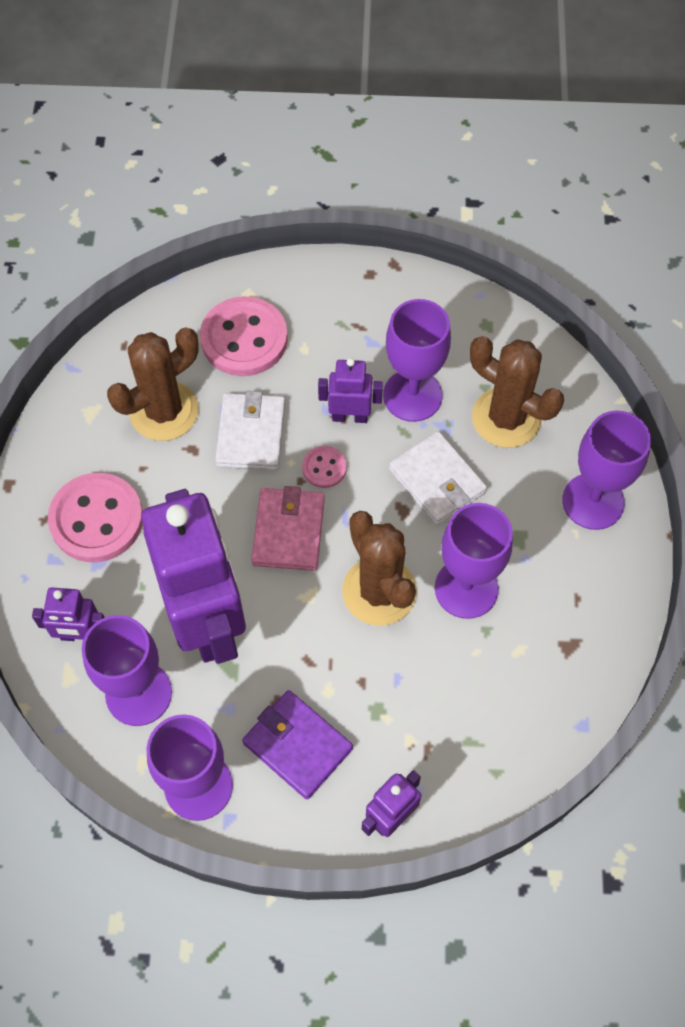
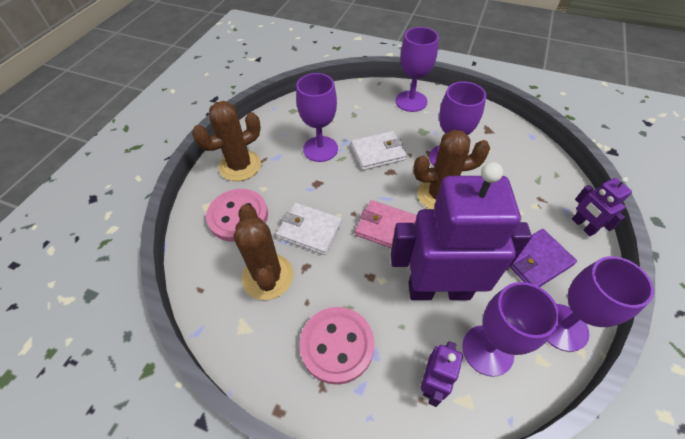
camera: 70 degrees left, 10 degrees down
(324, 468) = (349, 199): pink button -> none
(350, 416) = (320, 179): purple robot -> none
(506, 418) = (351, 117): brown cactus -> brown cactus (240, 166)

